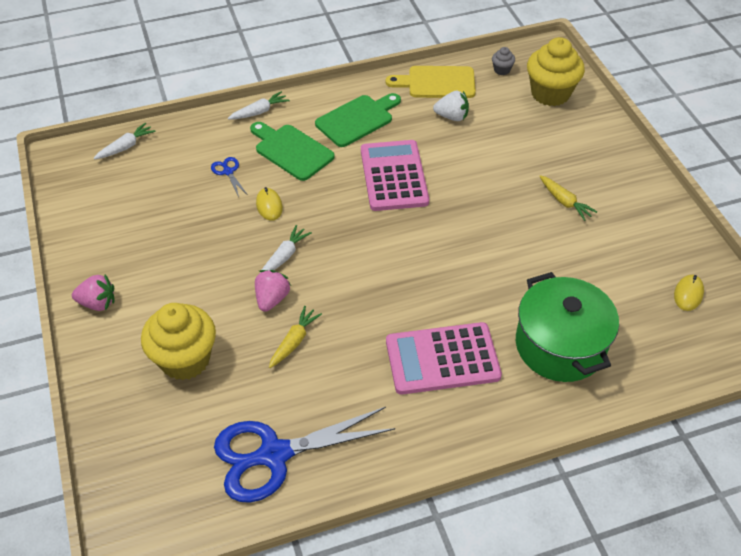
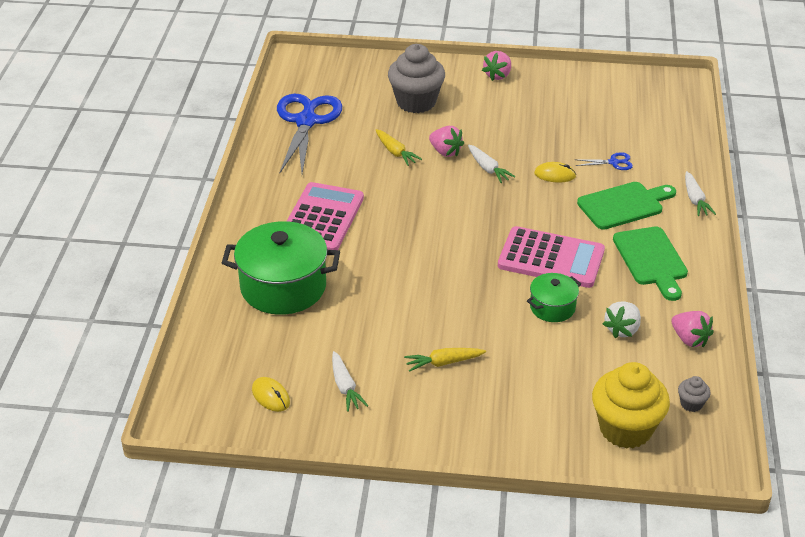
camera: 115 degrees right, 10 degrees down
(126, 147) = (679, 115): white carrot -> white carrot (345, 387)
(185, 359) = (416, 102): yellow cupcake -> grey cupcake
(437, 82) = (689, 339): yellow cutting board -> pink strawberry
(454, 159) = (552, 307): none -> green pot

